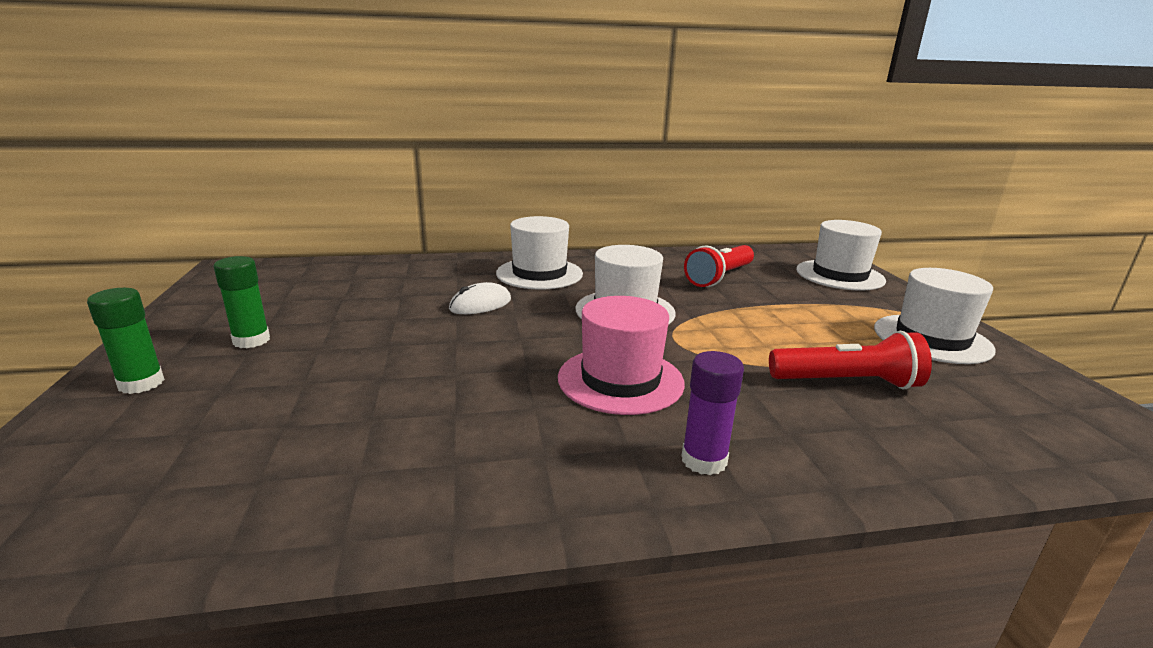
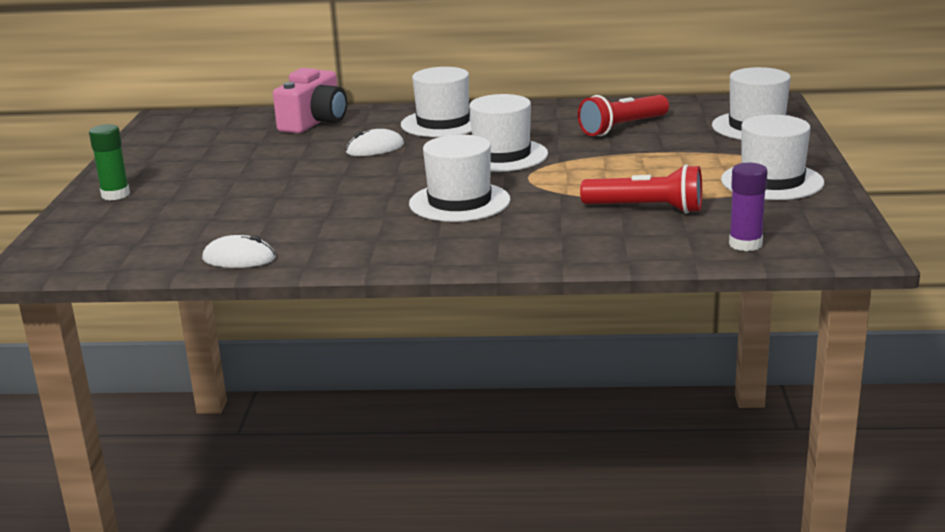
camera: 15 degrees right, 0 degrees up
(251, 340) = (187, 171): green glue stick -> none
(336, 517) = (239, 259): none -> white mouse
(402, 273) = (314, 122): none -> pink camera
(620, 380) = (459, 202): pink hat -> white hat
(704, 460) = (484, 245): purple glue stick -> purple glue stick (745, 244)

